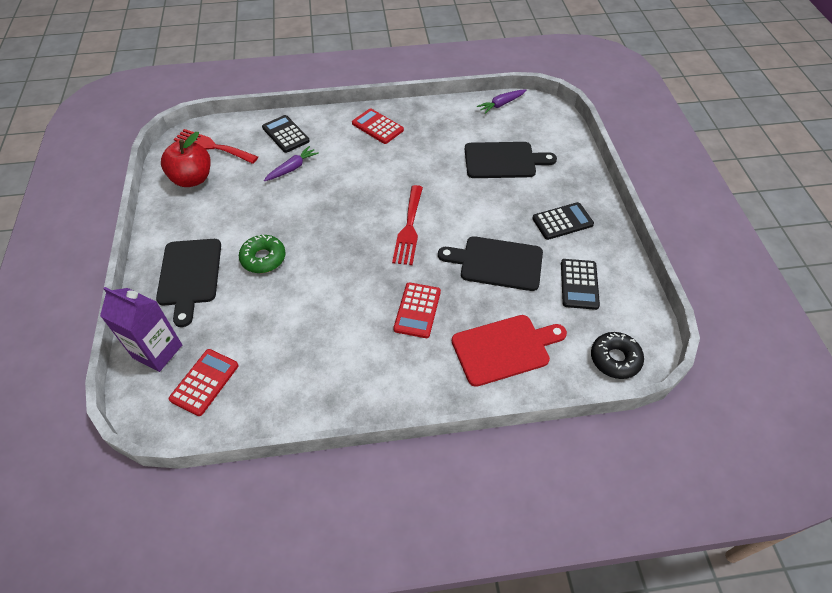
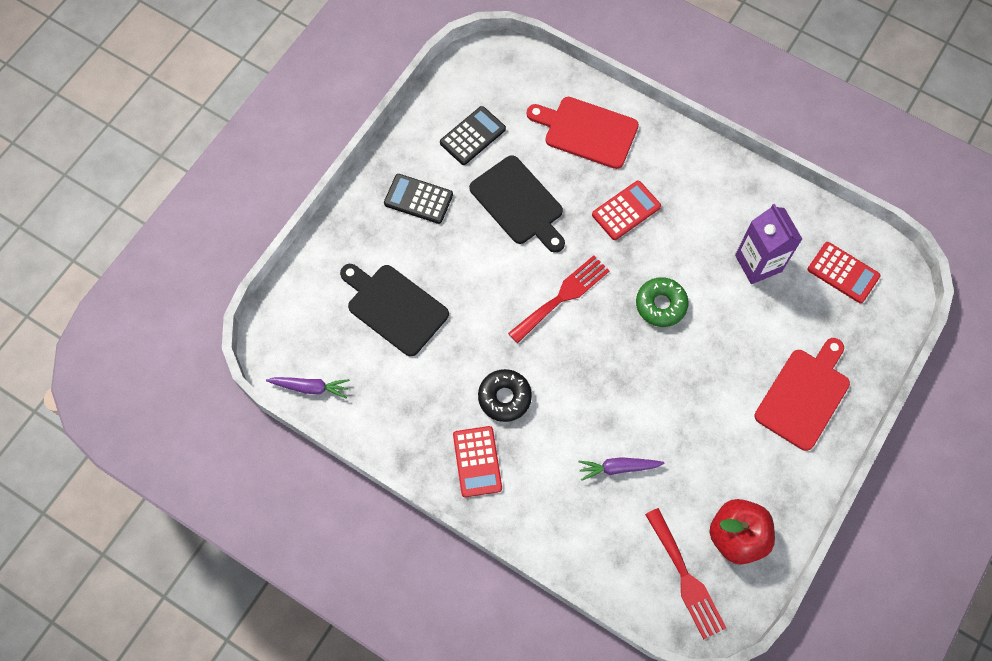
camera: 140 degrees left, 15 degrees up
(157, 351) = (870, 330): purple carton -> purple carton (758, 263)
(190, 275) = (804, 395): black cutting board -> red cutting board
(204, 382) = (843, 272): red calculator -> red calculator turned 120 degrees counterclockwise
(263, 258) = (723, 364): green donut -> green donut (661, 305)
(285, 134) = (589, 532): black calculator -> none
(615, 359) = (513, 67): black donut -> black donut (504, 397)

